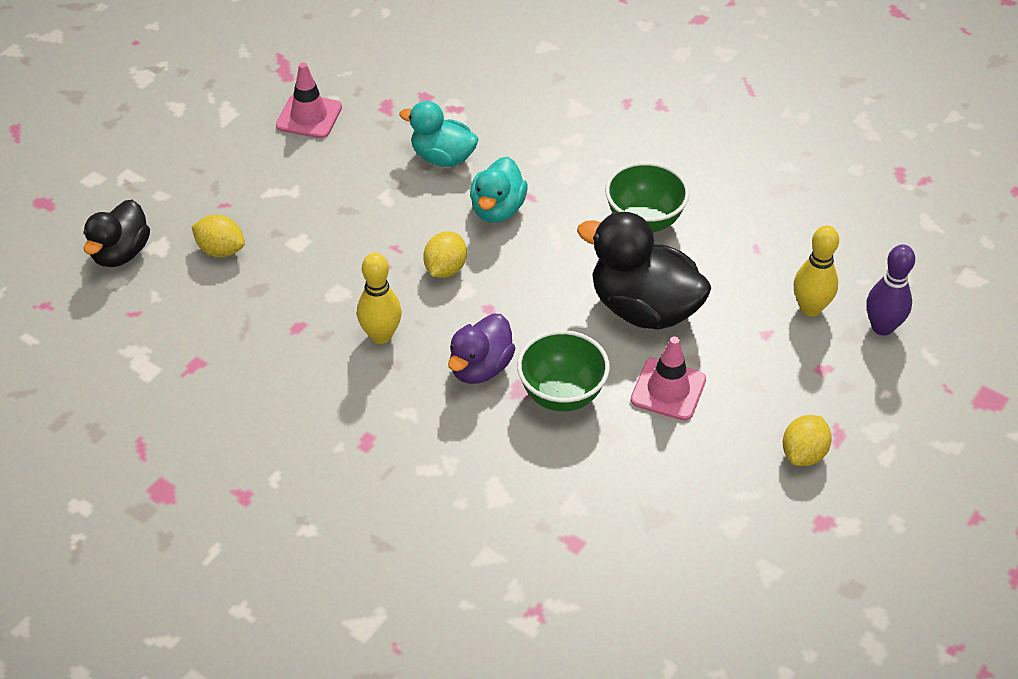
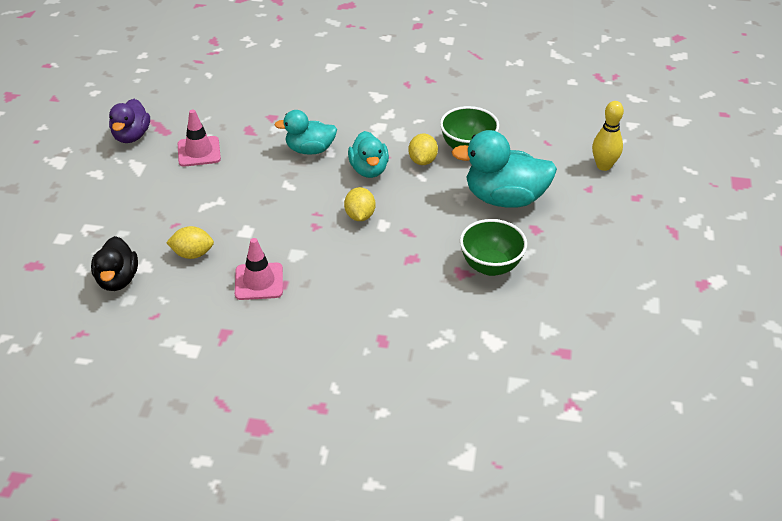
camera: 25 degrees left, 5 degrees down
(381, 335) = (345, 271): yellow bowling pin -> none
(480, 368) = (426, 268): purple duck -> purple duck (131, 136)
(643, 309) = (505, 198): black duck -> turquoise duck
(668, 390) = (554, 240): pink traffic cone -> pink traffic cone (259, 281)
(803, 454) = (662, 249): yellow lemon -> yellow lemon (422, 160)
(882, 327) = (652, 163): purple bowling pin -> none

